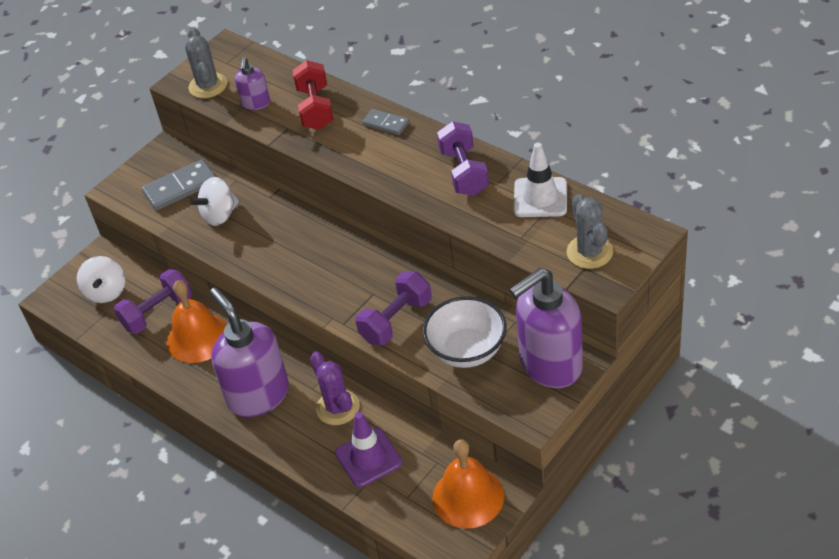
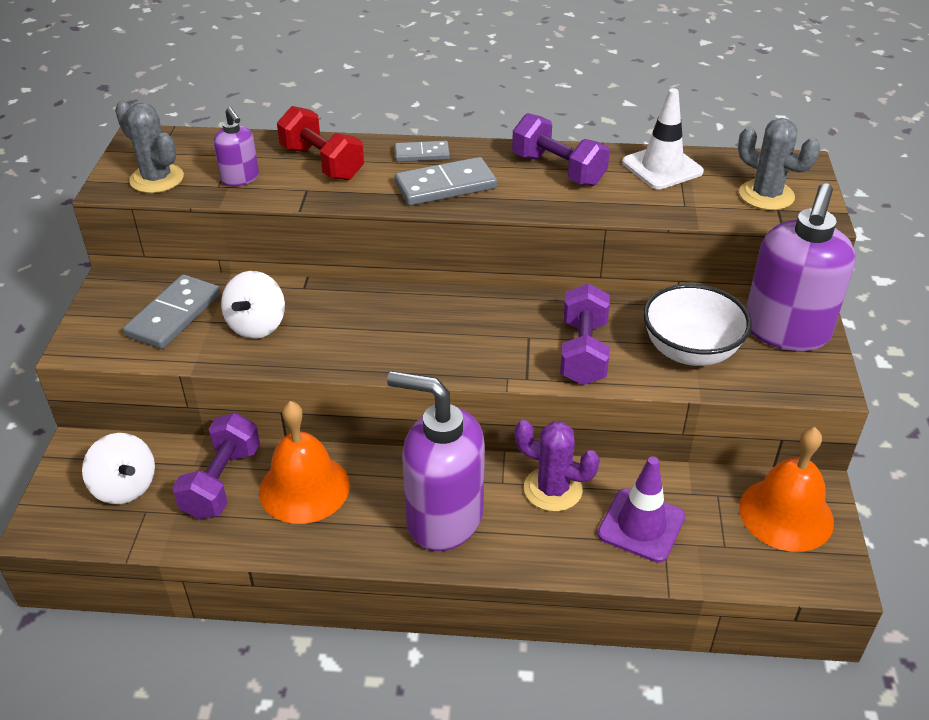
camera: 40 degrees left, 5 degrees down
(376, 158) = (445, 186): none -> grey domino

